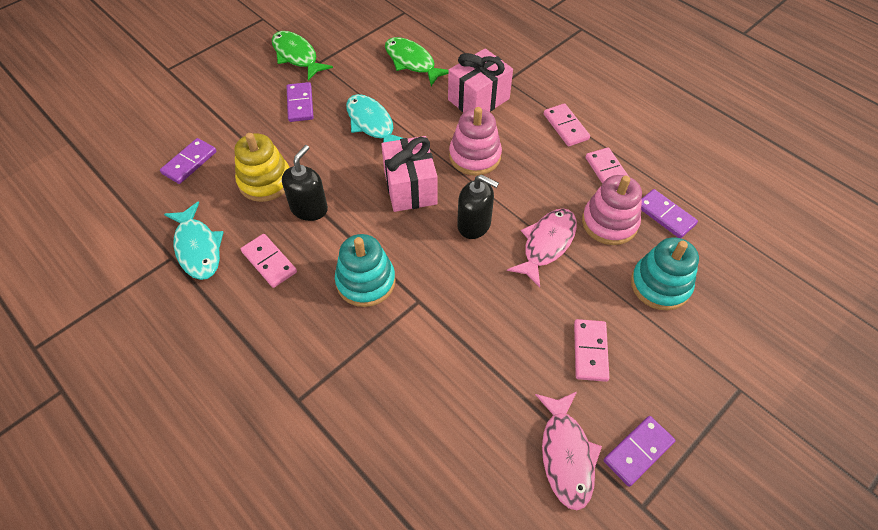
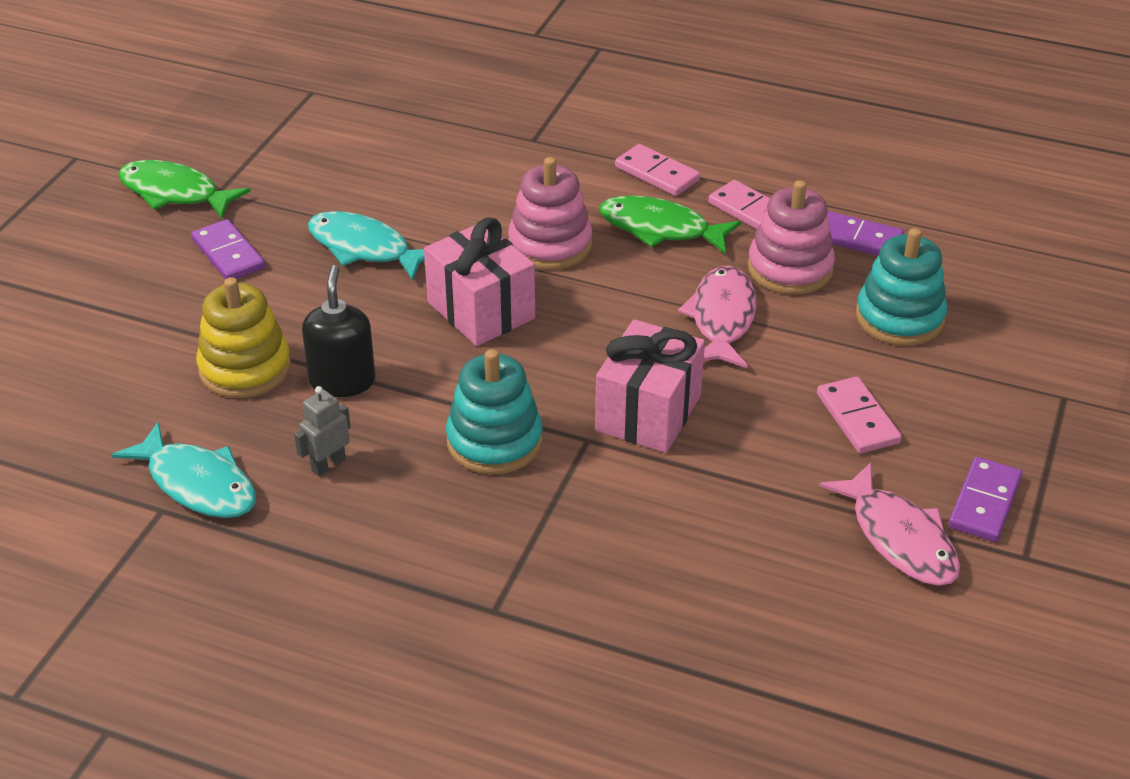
camera: 25 degrees left, 15 degrees down
(189, 162) = (97, 381): purple domino -> none
(269, 262) = (328, 465): pink domino -> grey robot
(412, 62) = (372, 153): green fish -> green fish (660, 229)
(474, 224) = (605, 326): black soap dispenser -> none
(478, 99) = (507, 174): pink gift -> pink gift (648, 413)

